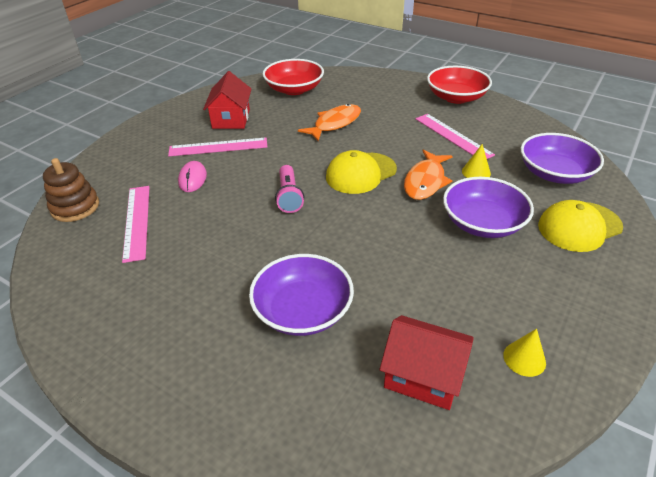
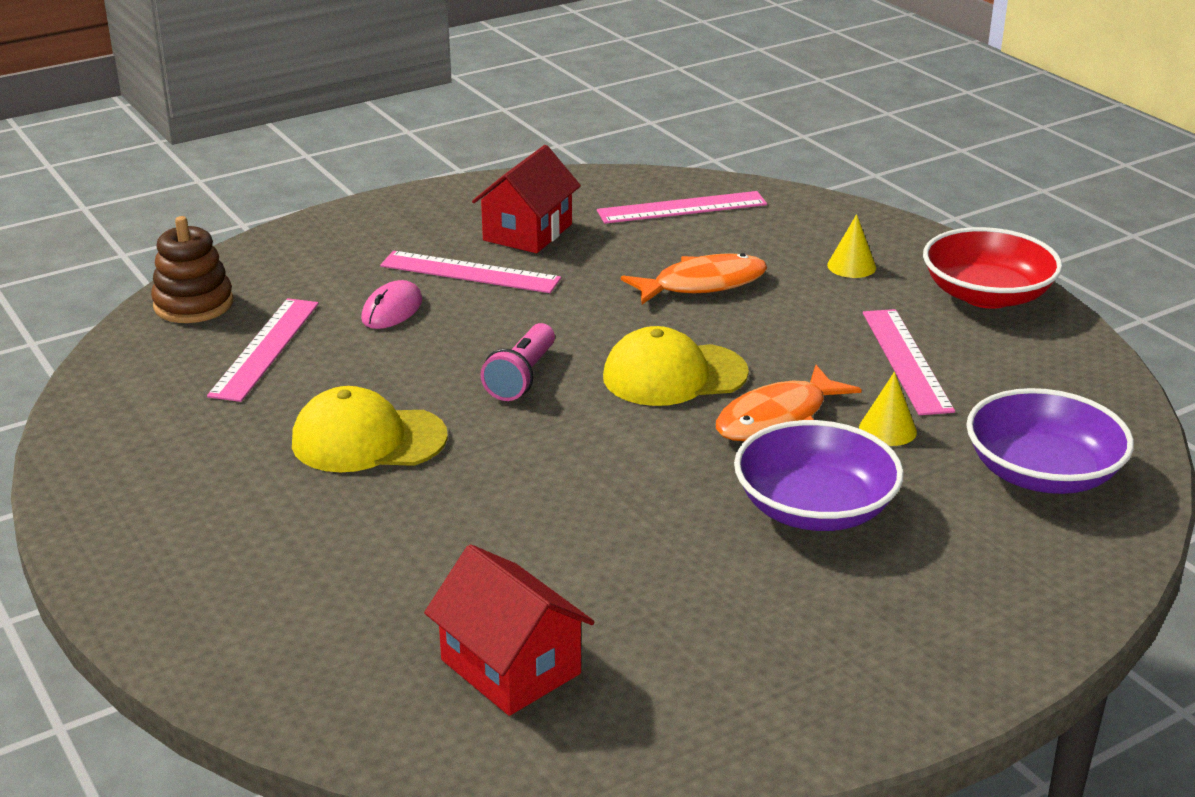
camera: 25 degrees right, 10 degrees down
(294, 89) = (682, 208): red bowl -> pink ruler
(303, 311) = (409, 534): purple bowl -> none
(524, 358) = (686, 700): yellow cone -> yellow cone (851, 266)
(579, 226) = (990, 565): yellow cap -> yellow cap (368, 440)

